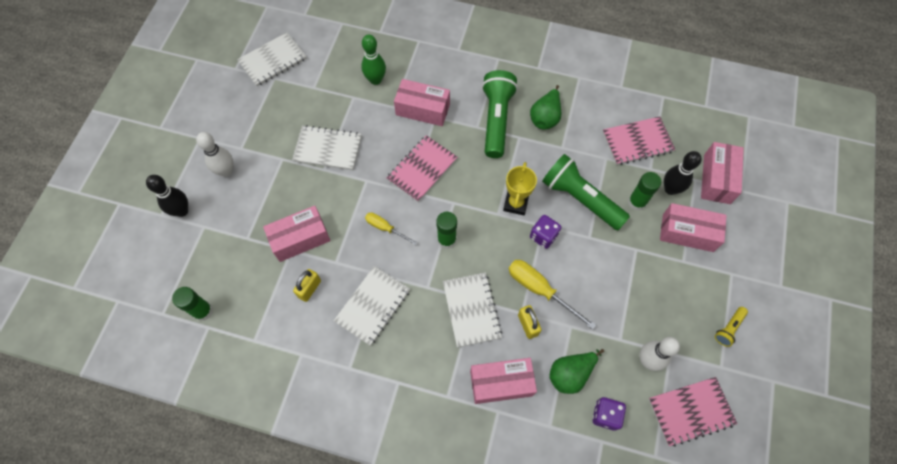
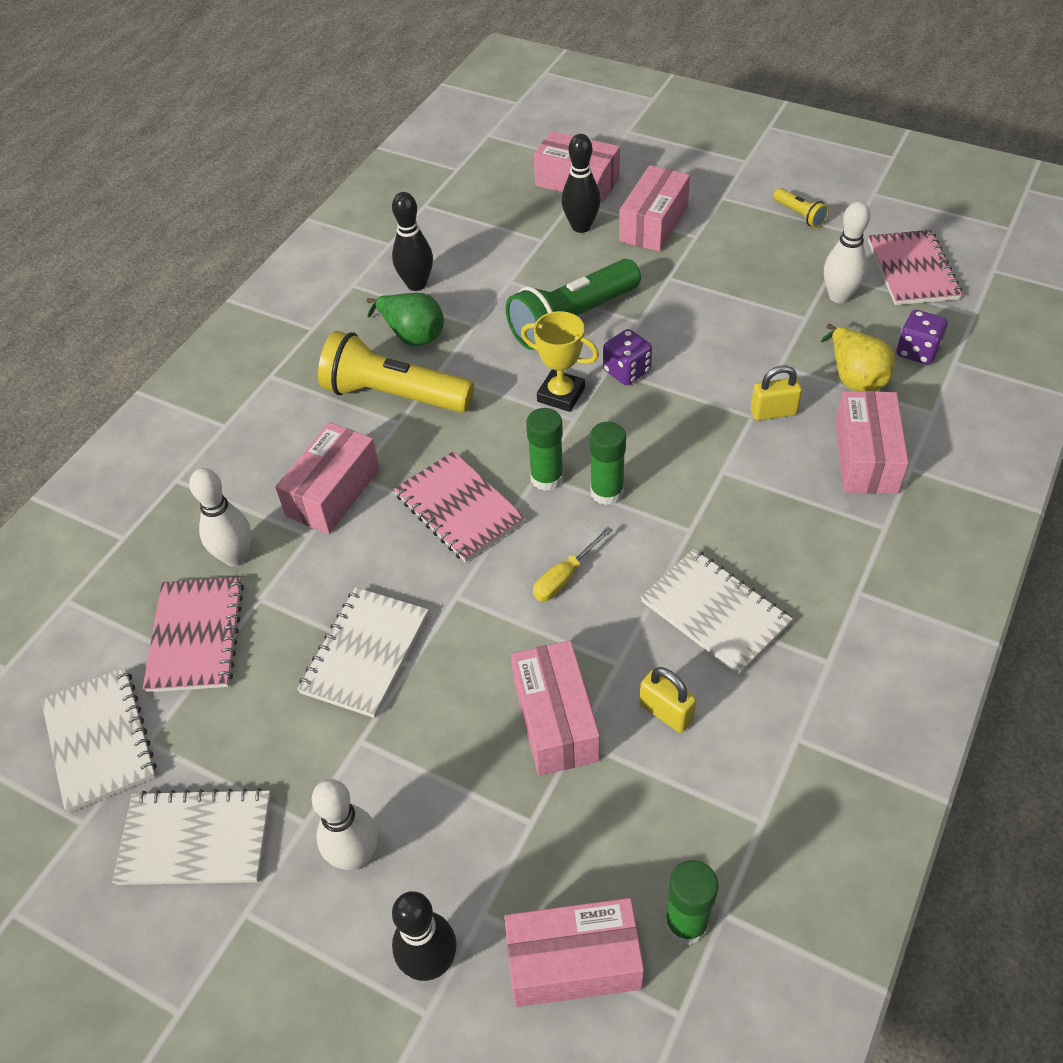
camera: 75 degrees left, 15 degrees down
(183, 267) = (574, 962): none -> pink box
(375, 80) = (235, 557): green bowling pin -> white bowling pin
(471, 310) = (740, 477): white notebook -> white notebook (196, 840)
(496, 120) = (394, 395): green flashlight -> yellow flashlight
(540, 290) = (717, 389): yellow screwdriver -> none
(570, 374) = (854, 377): green pear -> yellow pear
(588, 109) = (416, 284): none -> black bowling pin
(637, 142) = (493, 244): pink notebook -> pink notebook (196, 636)
(637, 202) = (593, 262): green glue stick -> green glue stick (547, 478)

